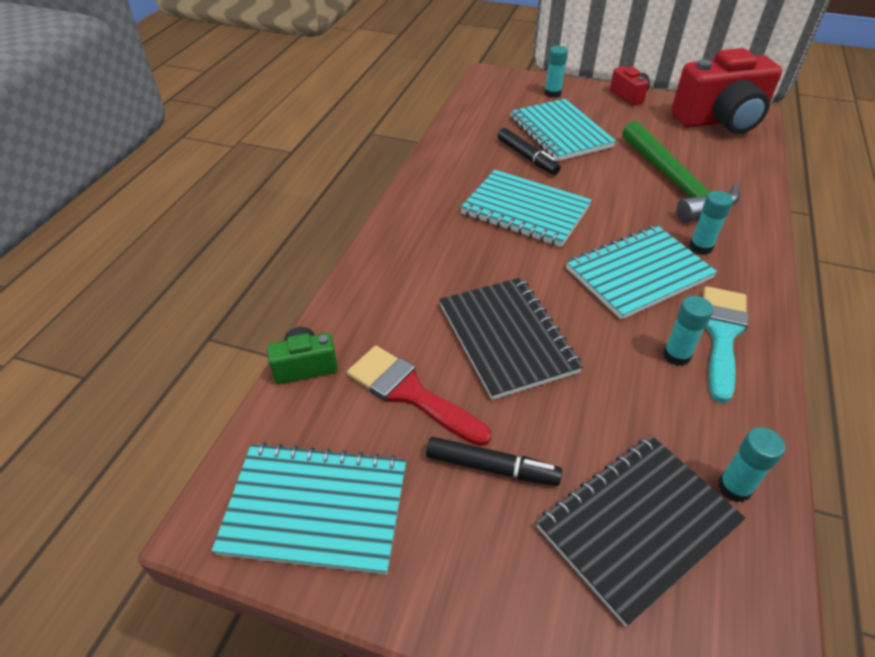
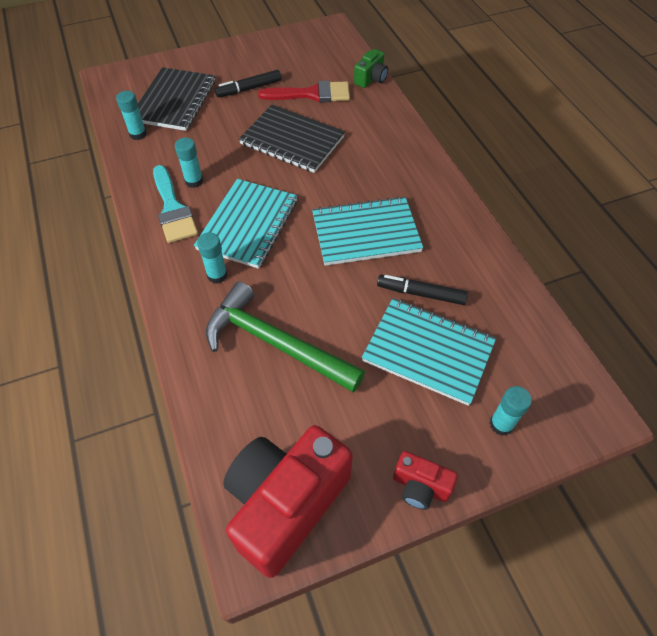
camera: 140 degrees right, 10 degrees up
(316, 509) = (302, 46): turquoise notebook -> none

